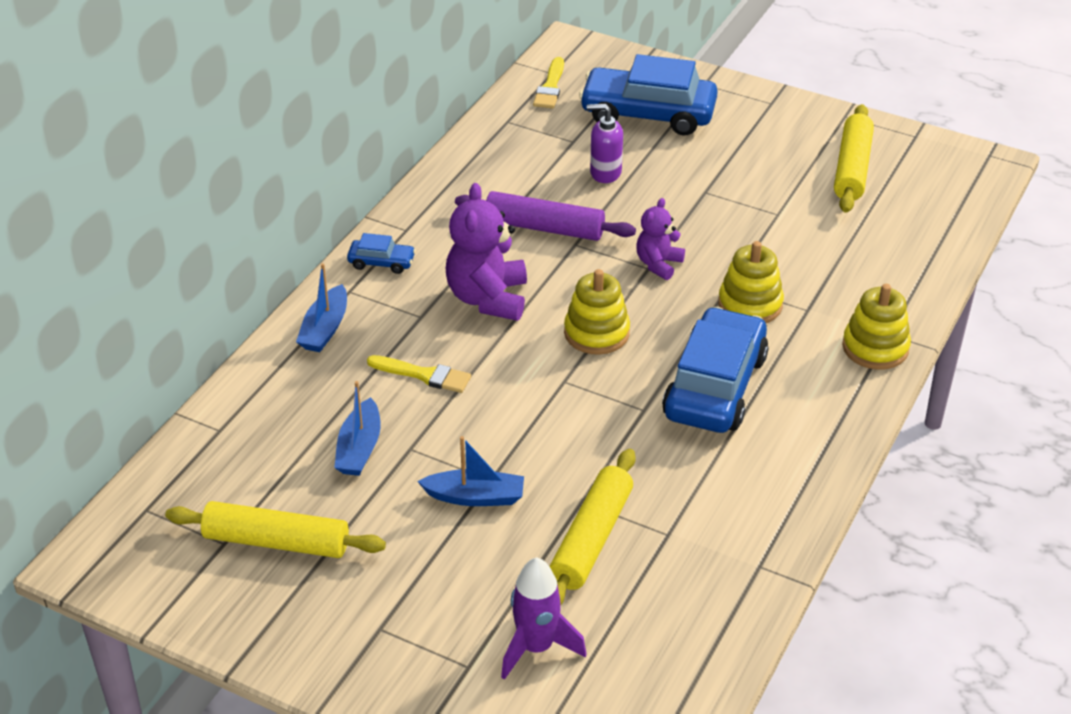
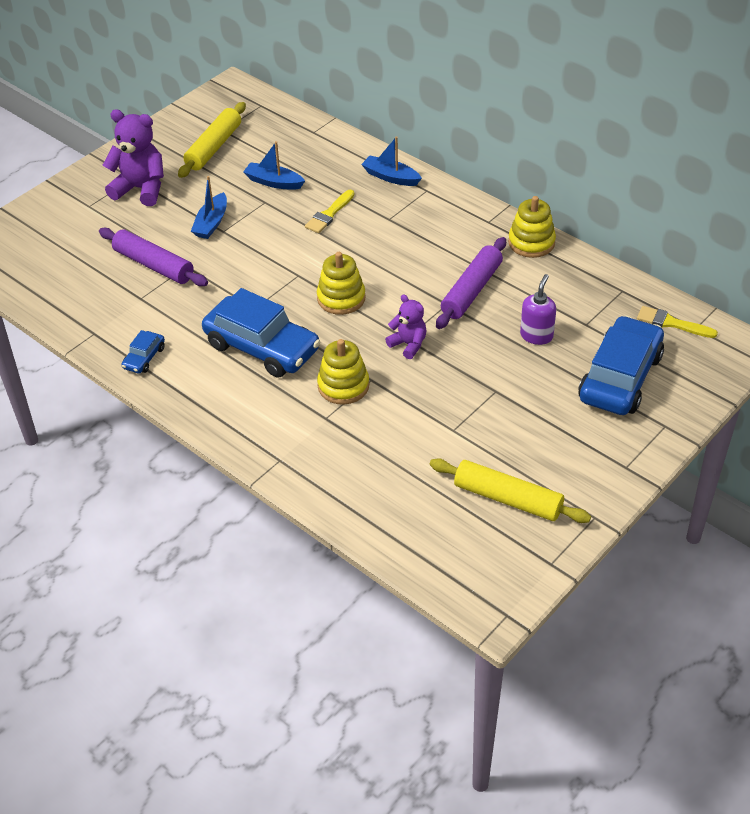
camera: 105 degrees right, 5 degrees up
(381, 262) = (453, 207): blue car -> blue car (144, 358)
(488, 298) = (397, 251): purple teddy bear -> purple teddy bear (141, 189)
(536, 647) = (86, 232): purple rocket -> none
(591, 539) = (154, 265): yellow rolling pin -> purple rolling pin
(875, 347) = (267, 446): yellow stacking toy -> yellow stacking toy (531, 242)

